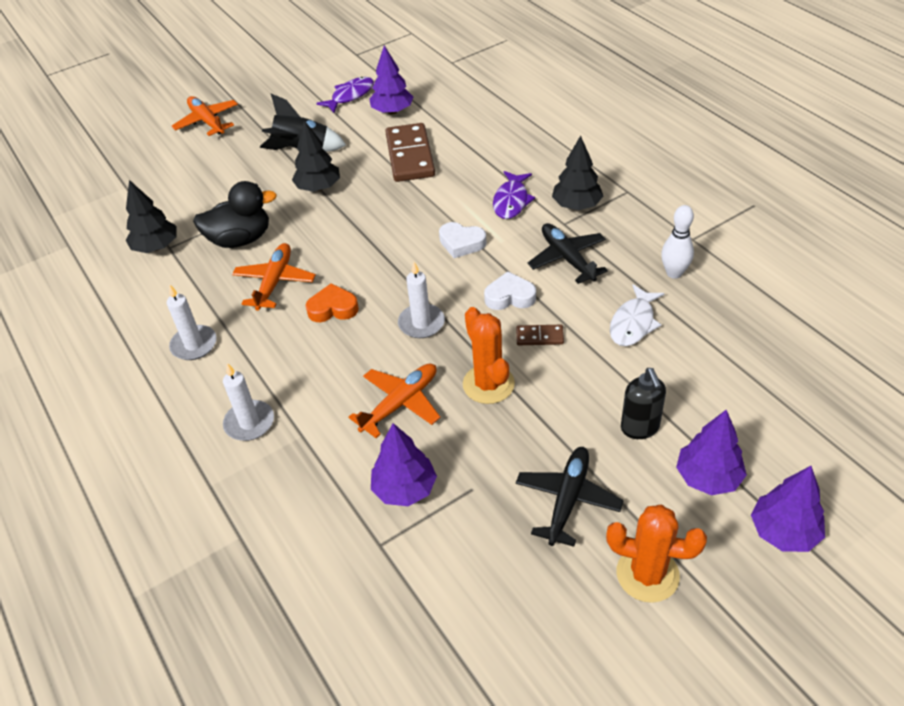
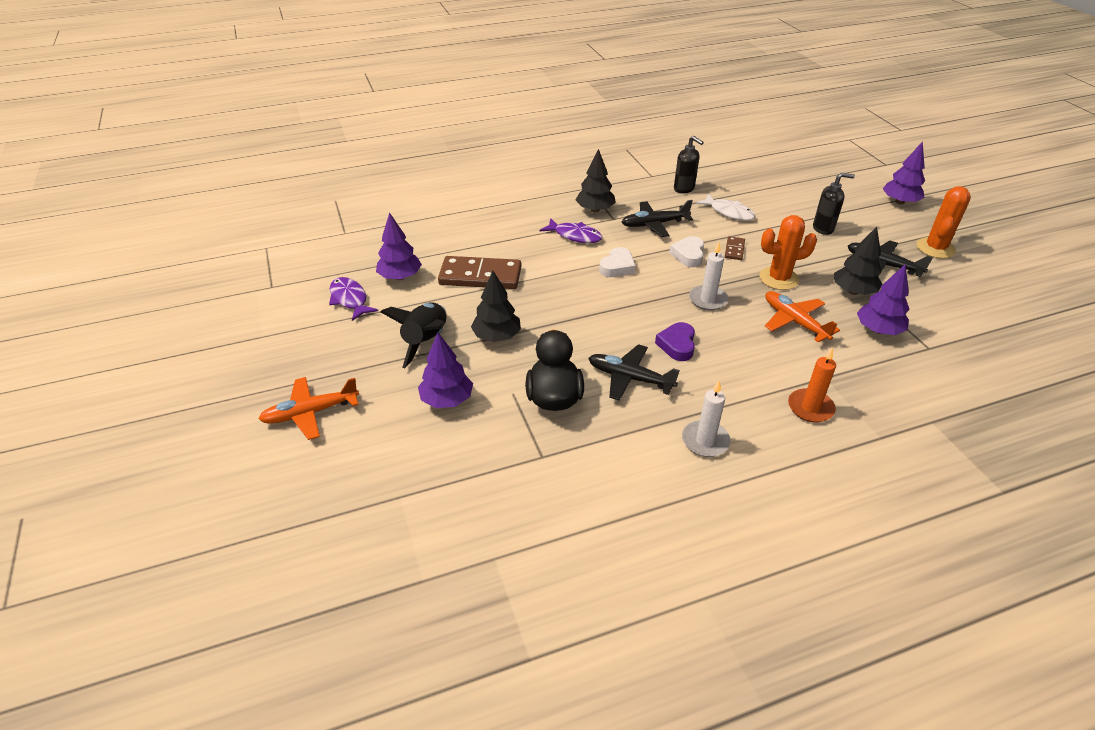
camera: 80 degrees left, 5 degrees down
(156, 247) = (537, 467): black tree -> black tree (853, 291)
(249, 423) = (810, 408): white candle -> orange candle
(274, 282) = (630, 378): orange plane -> black plane
(333, 308) = (677, 345): orange heart -> purple heart
(674, 273) = (684, 189): white bowling pin -> black soap dispenser
(708, 477) = (862, 215): purple tree -> purple tree (447, 400)

